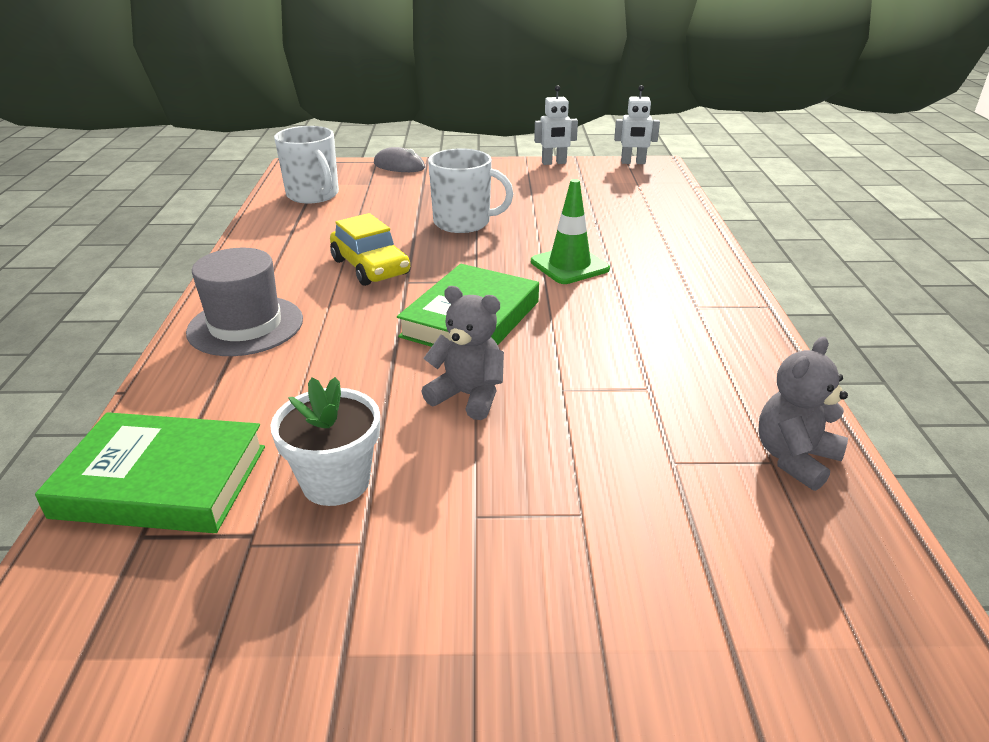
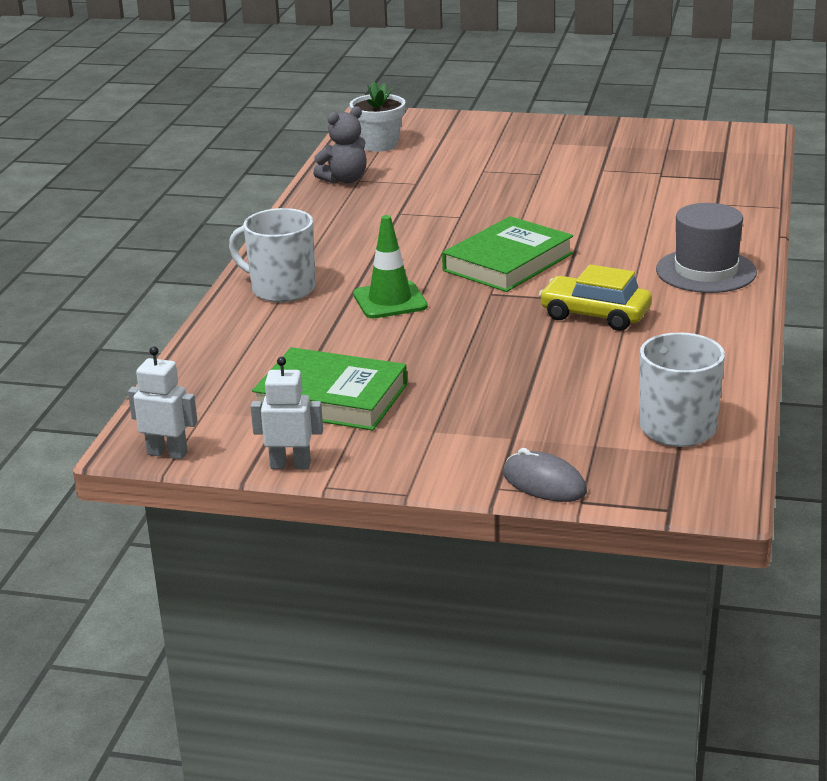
camera: 165 degrees left, 5 degrees down
(162, 481) = (722, 195): green book -> green book (331, 398)
(336, 482) = (617, 188): white flower pot -> white flower pot (379, 145)
(370, 267) = (595, 315): yellow car -> yellow car turned 45 degrees counterclockwise
(463, 222) = (478, 362): white mug -> white mug (281, 289)
(468, 396) = (527, 217): grey teddy bear -> none

